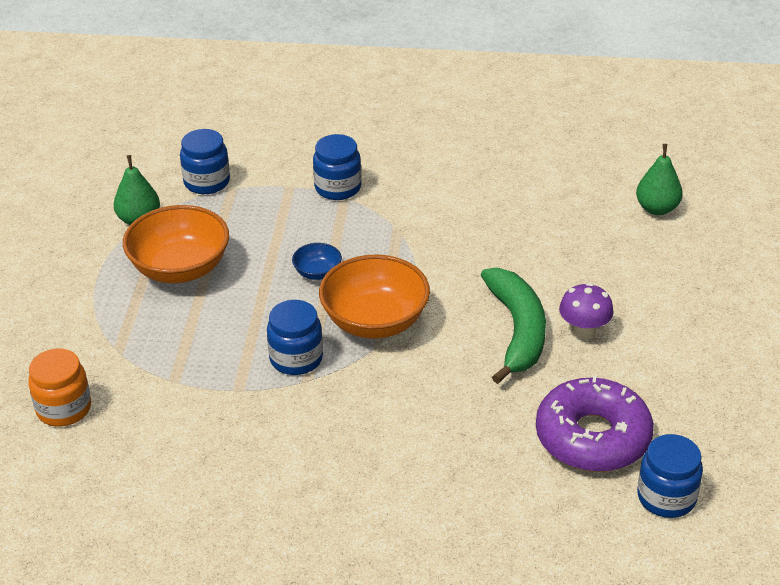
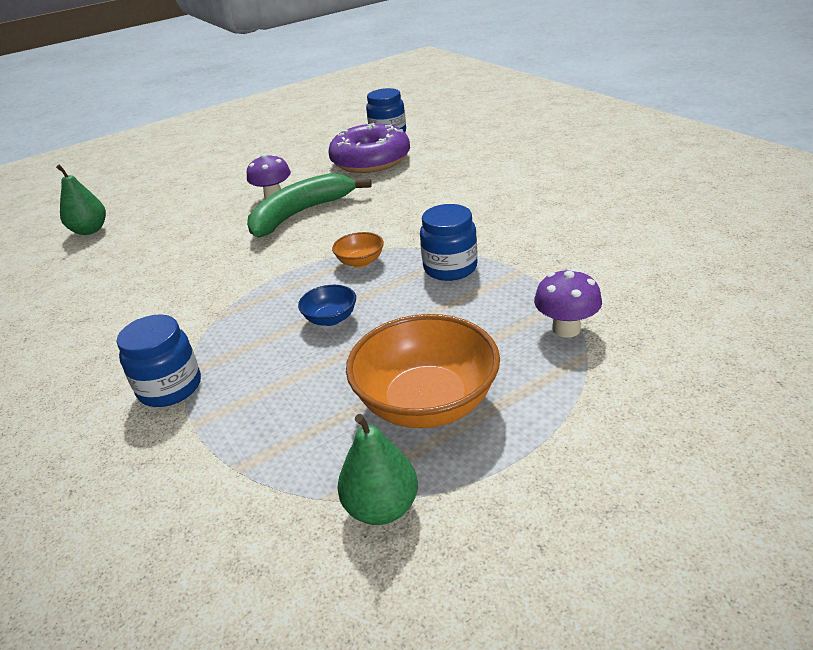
camera: 125 degrees left, 5 degrees down
(64, 409) = (692, 332): orange jar -> none
(150, 361) = (566, 329): none -> purple mushroom
(207, 182) = (239, 504): blue jar -> none
(375, 321) = (360, 262): orange bowl -> orange bowl, size x0.47

